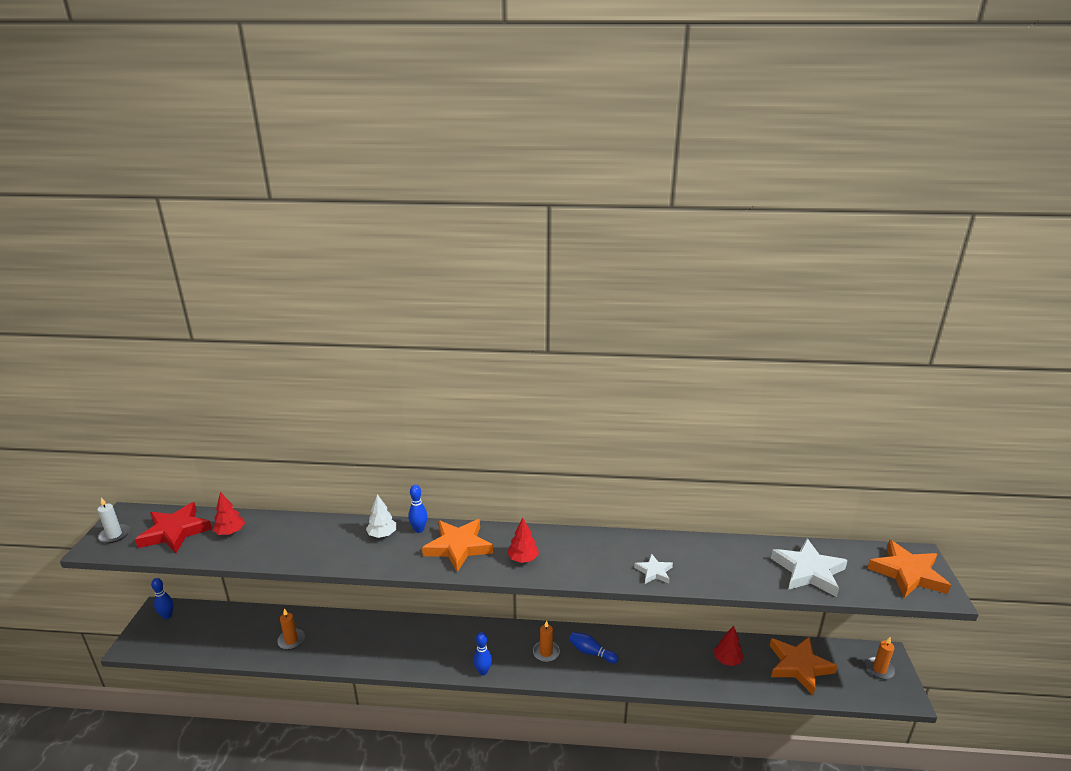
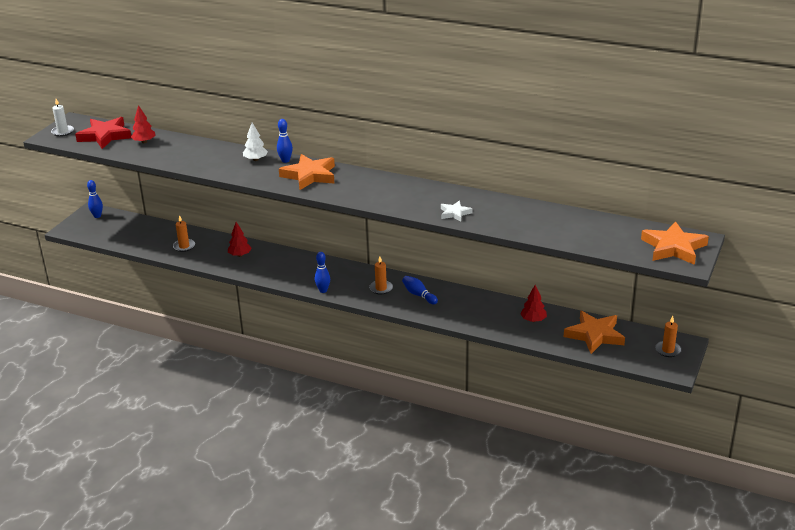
camera: 20 degrees right, 5 degrees up
(523, 559) = (355, 190): red tree -> red tree (240, 255)
(808, 571) = (586, 233): white star -> none

